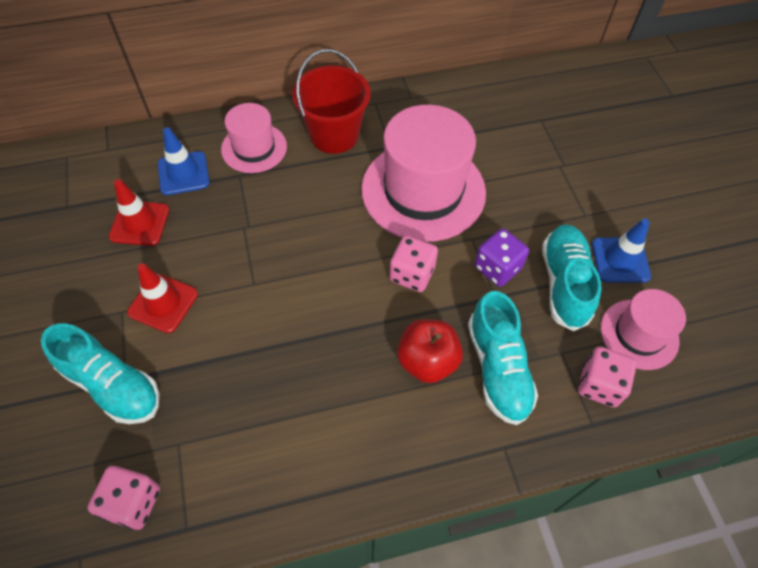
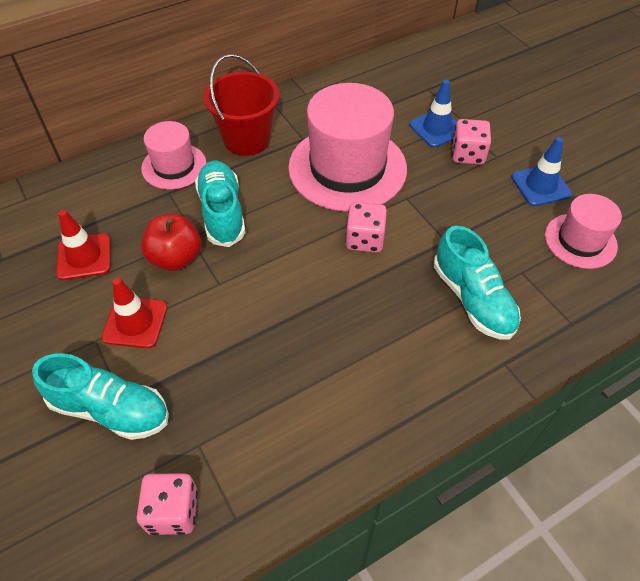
camera: 15 degrees left, 5 degrees down
(183, 173) = (112, 203): blue traffic cone -> blue traffic cone (437, 128)
(427, 361) = (408, 309): red apple -> red apple (176, 258)
(497, 268) = (439, 216): purple dice -> none
(564, 283) = (501, 215): turquoise shoe -> turquoise shoe (222, 212)
(599, 385) = (564, 290): pink dice -> pink dice (467, 155)

